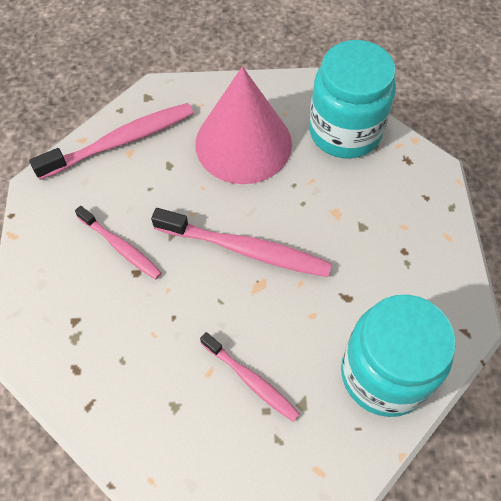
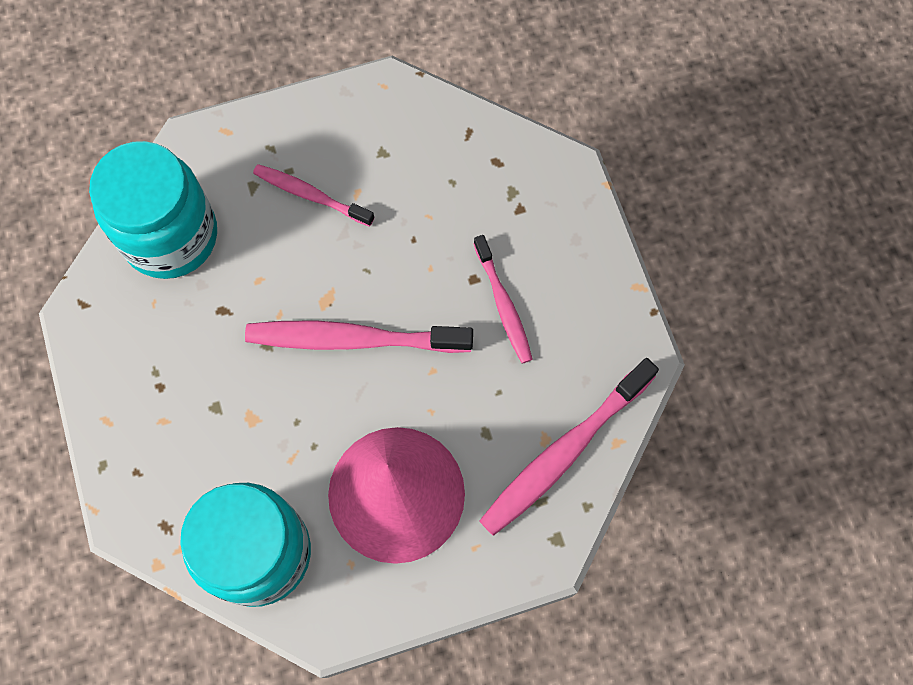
camera: 165 degrees right, 10 degrees up
(121, 247) = (503, 304): pink toothbrush -> pink toothbrush turned 135 degrees counterclockwise

